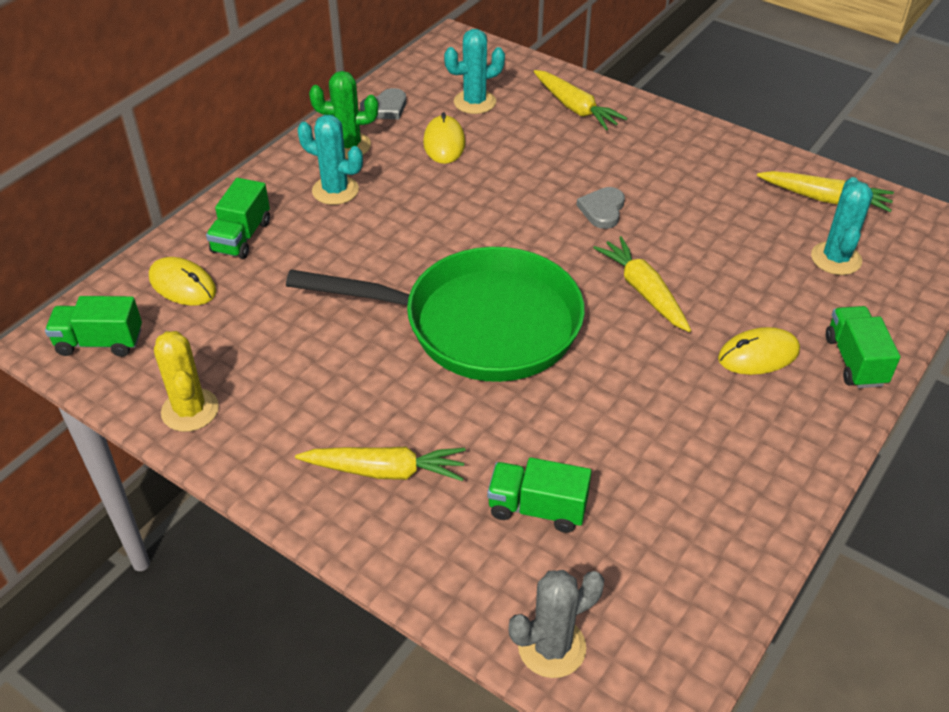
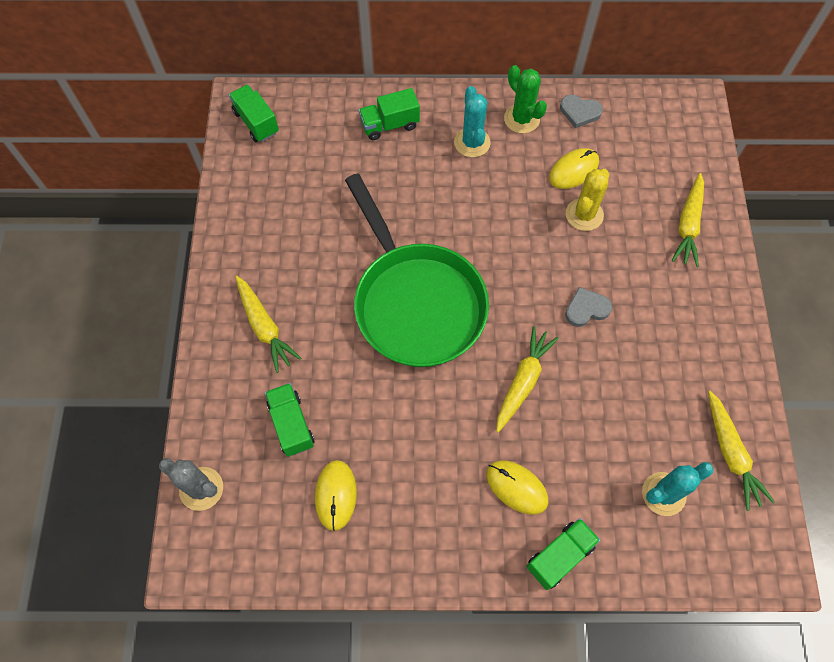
camera: 55 degrees right, 20 degrees up
(182, 285) = (328, 126): yellow mouse -> yellow mouse (335, 495)
(190, 410) = (240, 201): yellow cactus -> yellow cactus (584, 215)
(474, 102) = (635, 159): turquoise cactus -> none

